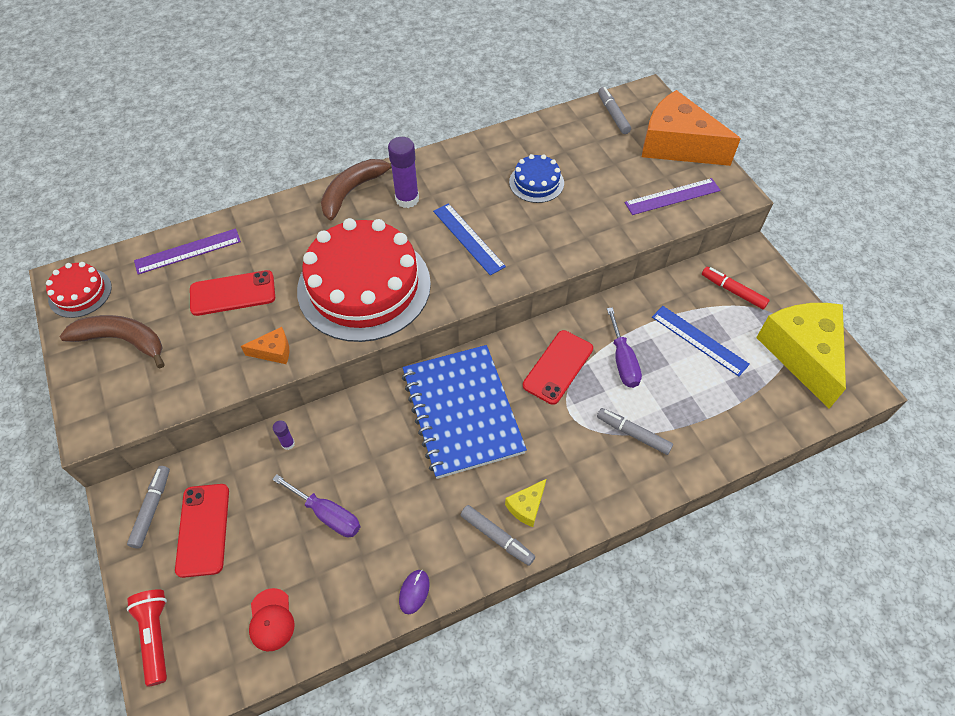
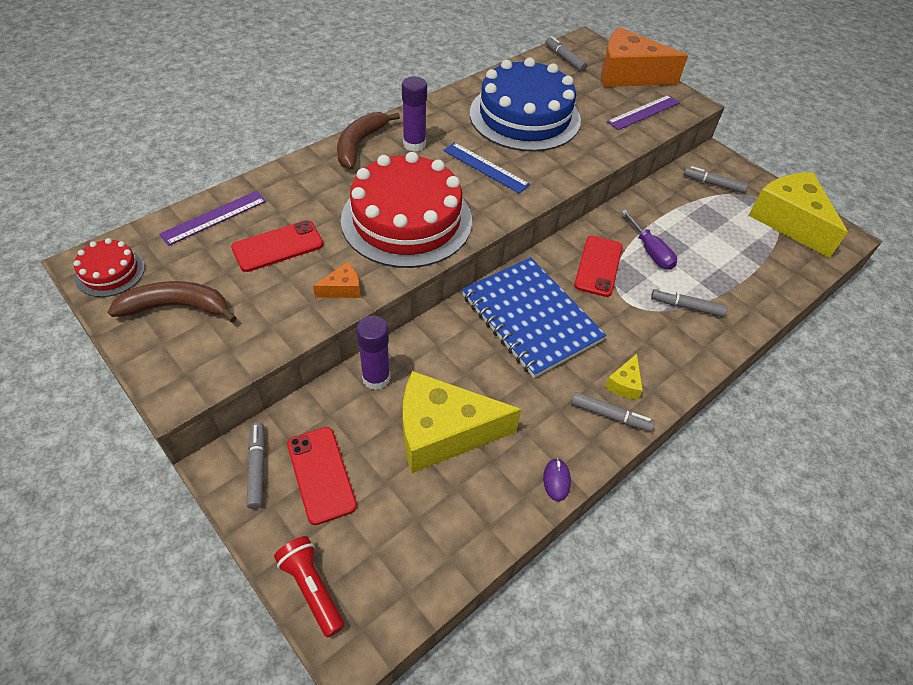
camera: 20 degrees left, 5 degrees down
(271, 620) = (428, 541): red cap -> none
(288, 444) = (376, 378): purple glue stick -> purple glue stick, size x2.08
(327, 514) = (443, 432): purple screwdriver -> yellow cheese
(536, 182) = (524, 116): blue cake -> blue cake, size x2.19
(699, 340) = (705, 225): blue ruler -> none
(733, 291) = (713, 184): red marker -> grey marker

